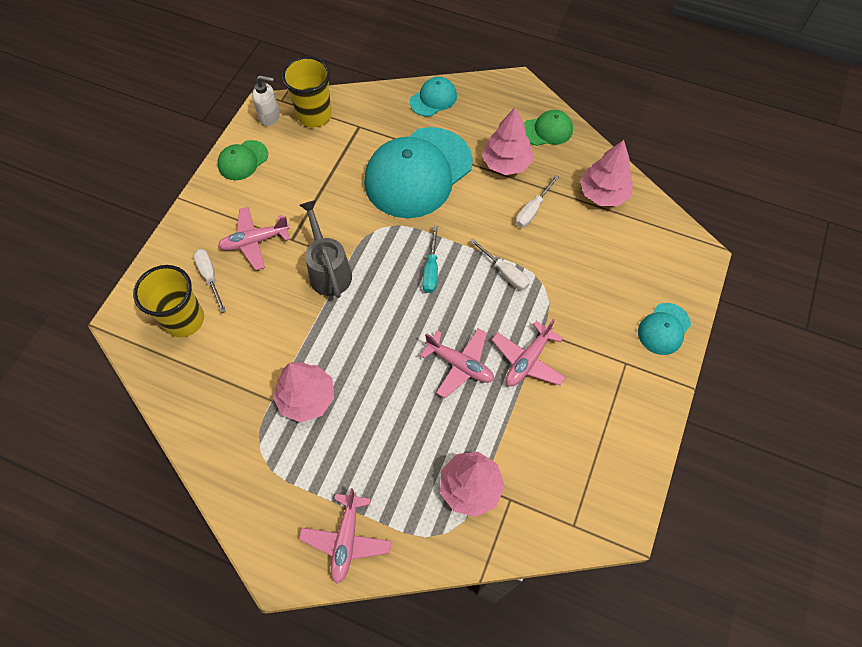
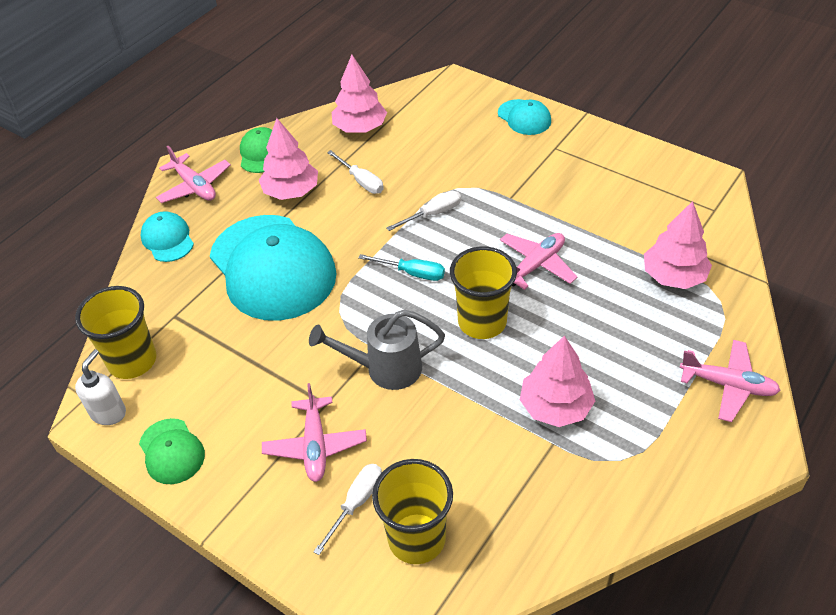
camera: 75 degrees left, 15 degrees down
(210, 277) = (356, 503): white screwdriver -> white screwdriver turned 135 degrees clockwise
(386, 331) = (482, 322): none -> yellow cup
(527, 360) = (540, 213): pink plane -> pink plane (194, 186)

